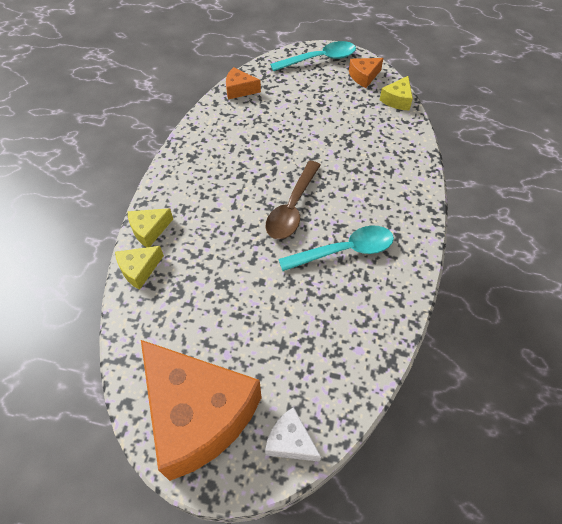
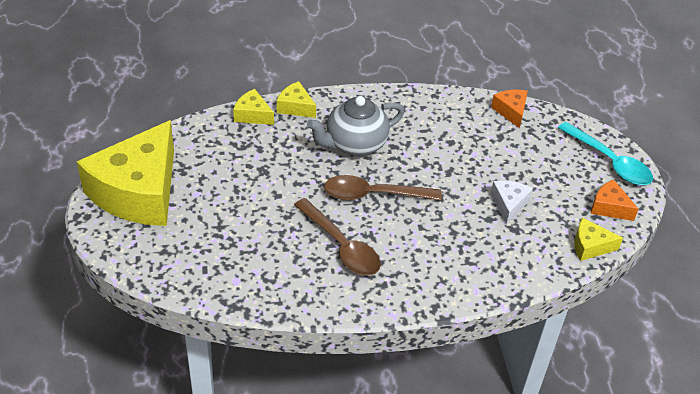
camera: 65 degrees right, 10 degrees down
(198, 414) = (138, 192): orange cheese -> yellow cheese
(224, 201) = (355, 144): none -> grey teapot
(290, 441) = (135, 254): white cheese -> white cheese (509, 204)
(344, 251) = (341, 246): turquoise spoon -> brown spoon

